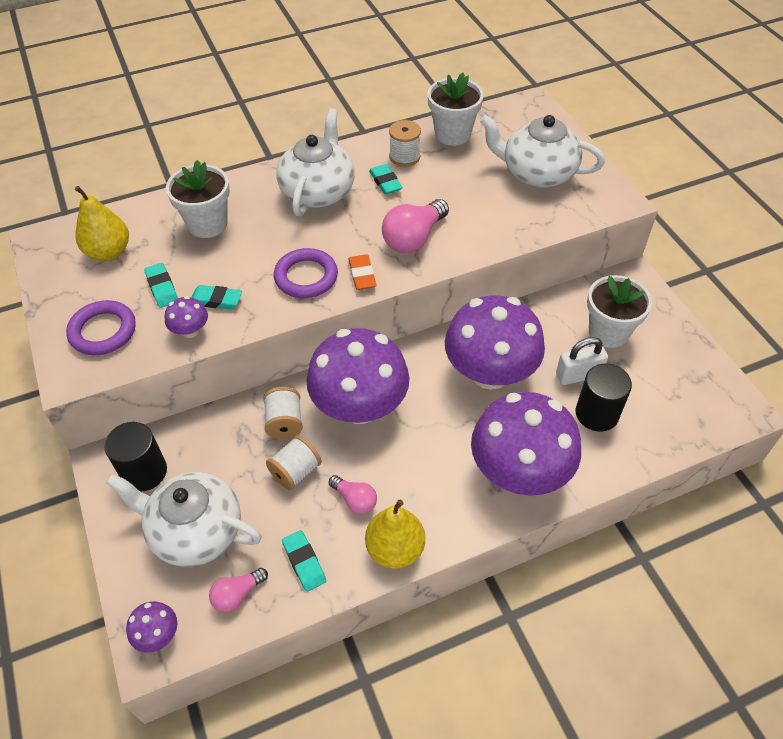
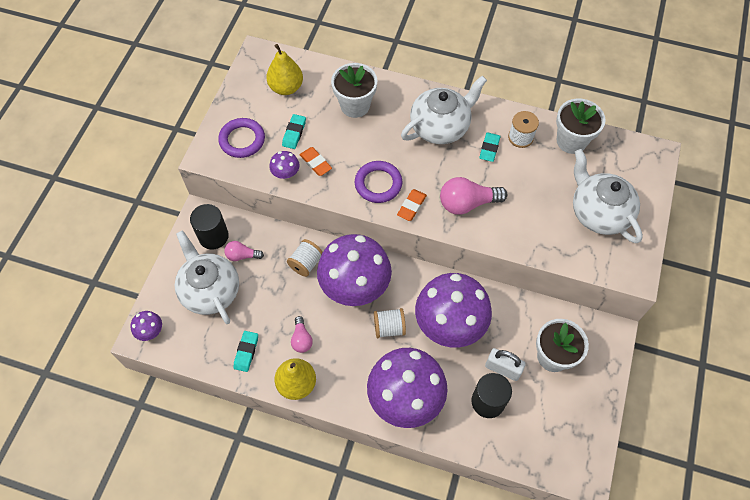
camera: 40 degrees right, 10 degrees up
(216, 300) = (315, 163): turquoise eraser -> orange eraser
(237, 594) = (201, 342): pink light bulb -> pink light bulb (242, 255)
(295, 471) = (286, 297): white spool -> white spool (389, 328)

